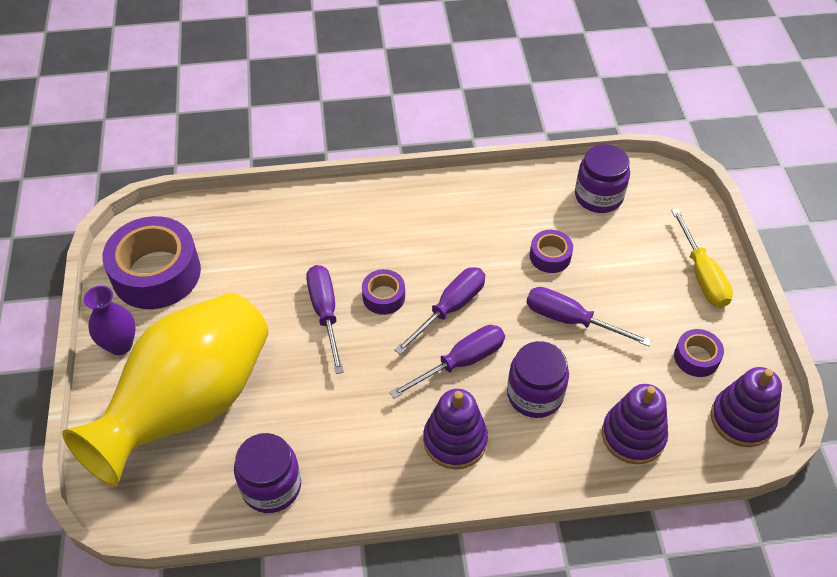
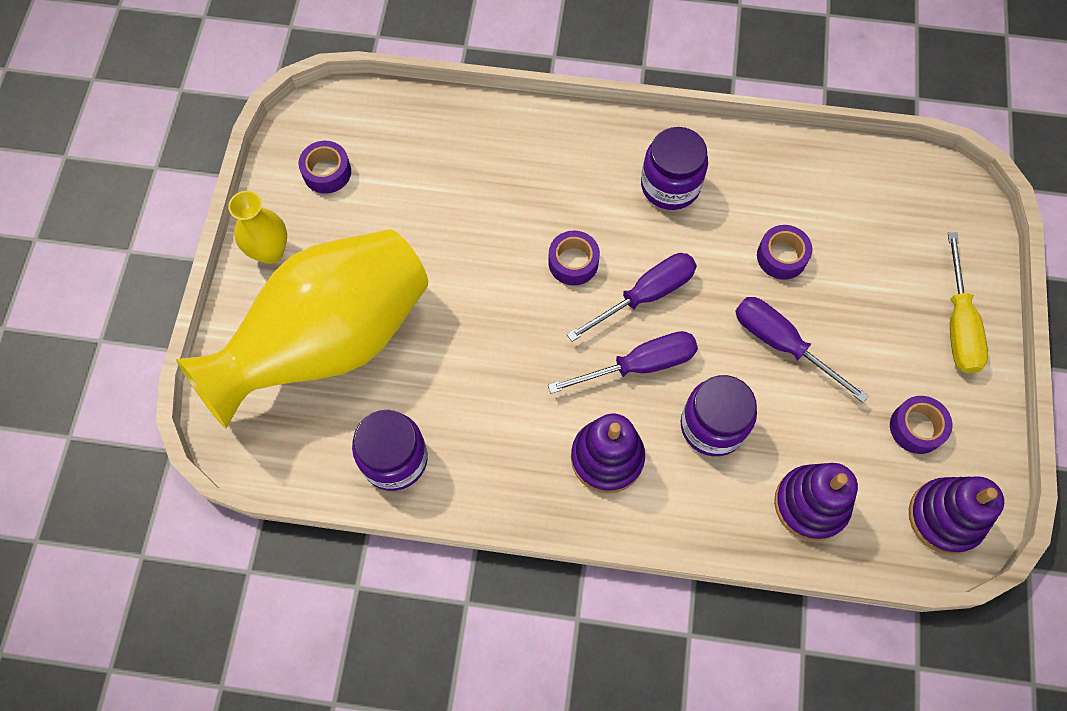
camera: 15 degrees right, 15 degrees up
(120, 345) = (270, 251): purple vase -> yellow vase
(156, 273) = (327, 172): purple tape -> purple tape, size x0.48
(325, 313) = (502, 267): purple screwdriver -> none
(598, 196) = (864, 191): purple jar -> purple jar (670, 185)

